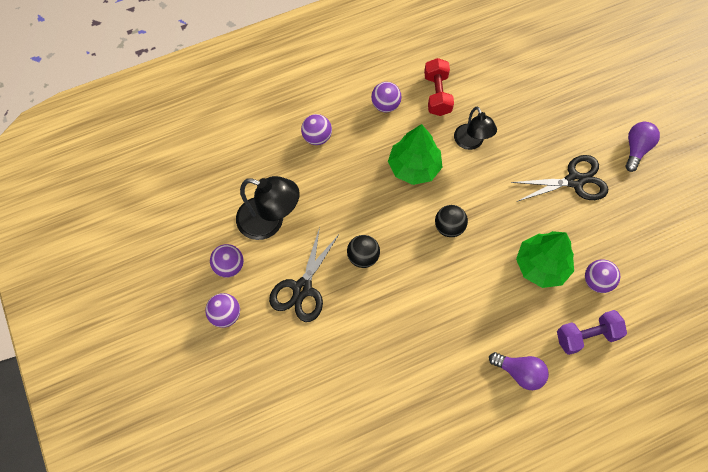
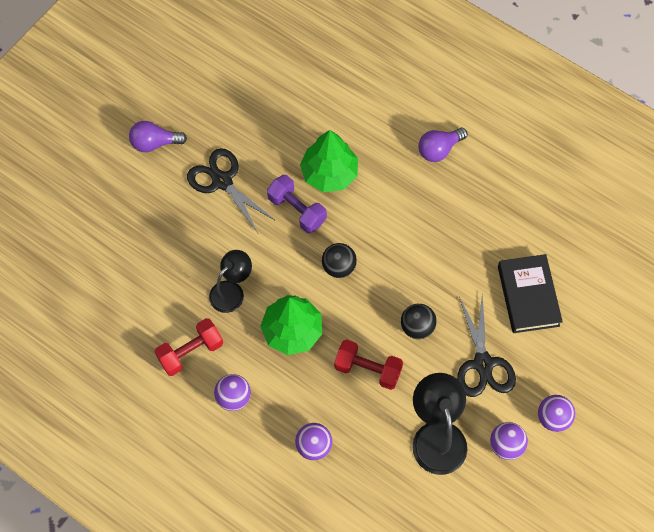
camera: 120 degrees left, 0 degrees up
(302, 289) = (483, 363): black scissors -> black scissors turned 90 degrees clockwise
(336, 362) = (528, 296): none -> black book
(351, 202) = (368, 369): none -> red dumbbell
(519, 372) = (439, 149): purple light bulb -> purple light bulb turned 120 degrees counterclockwise
(586, 336) = (373, 113): purple dumbbell -> purple dumbbell (297, 210)
(597, 281) = (317, 124): purple ball -> none

